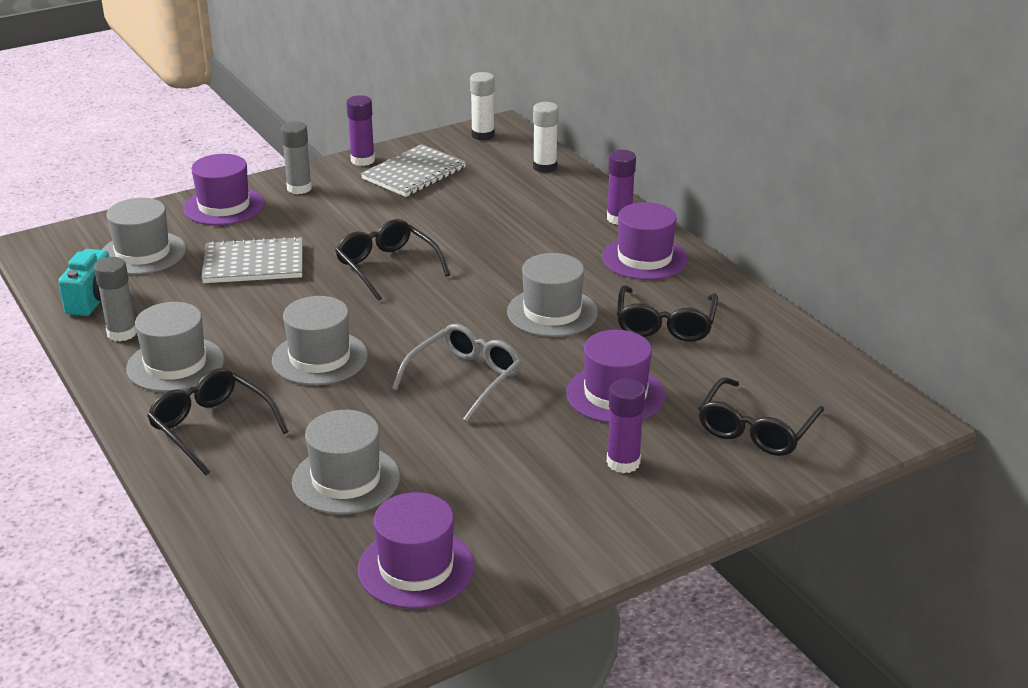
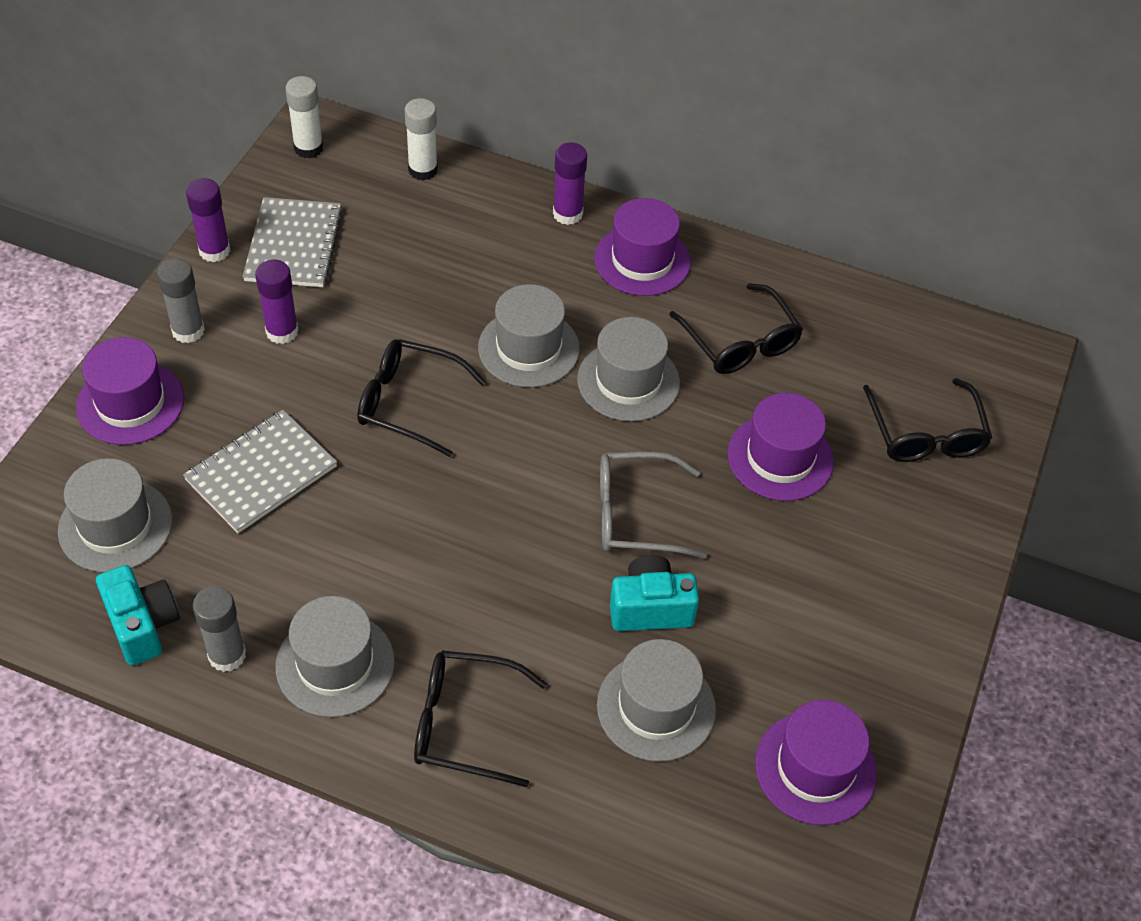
camera: 40 degrees left, 20 degrees up
(320, 358) = (472, 568): grey hat -> grey hat (528, 348)
(411, 429) = (650, 608): none -> turquoise camera
(465, 379) = (635, 515): grey glasses -> grey glasses turned 90 degrees counterclockwise
(623, 462) = (861, 538): purple glue stick -> purple glue stick (282, 331)

